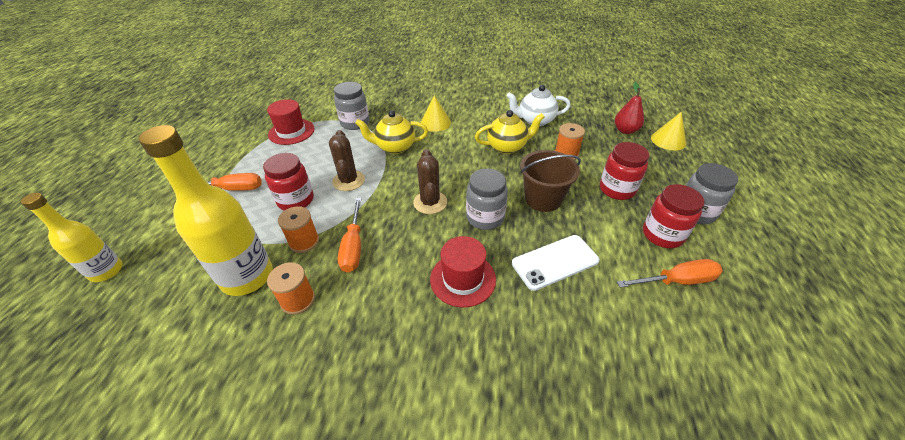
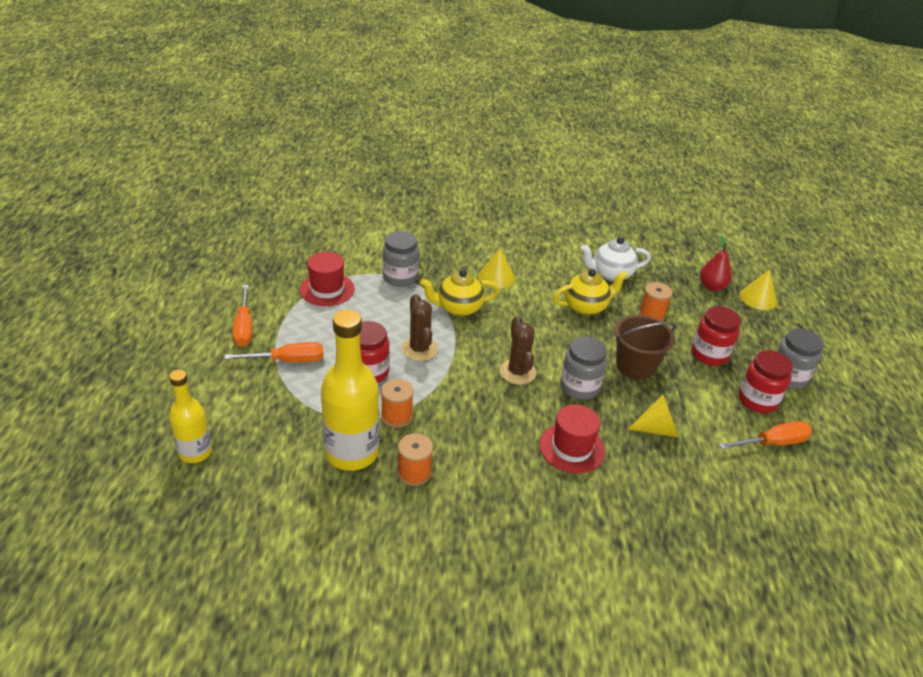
camera: 10 degrees left, 5 degrees down
(353, 247) = (451, 420): orange screwdriver -> orange screwdriver (244, 328)
(555, 262) = (657, 429): white phone -> yellow cone

